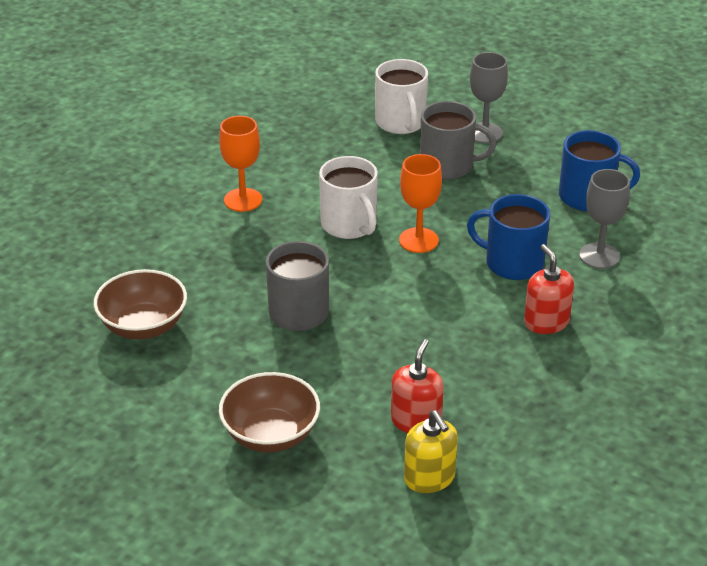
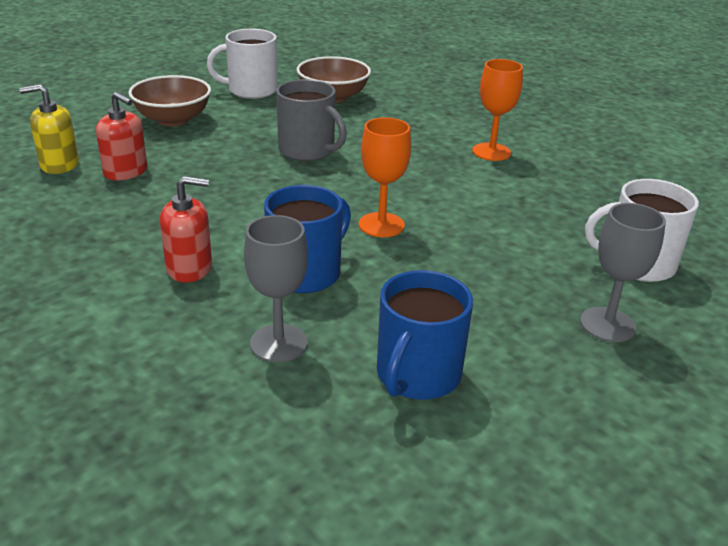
camera: 105 degrees right, 5 degrees down
(349, 225) = (427, 194): white mug -> white mug (251, 90)
(448, 166) = (527, 276): grey mug -> none

